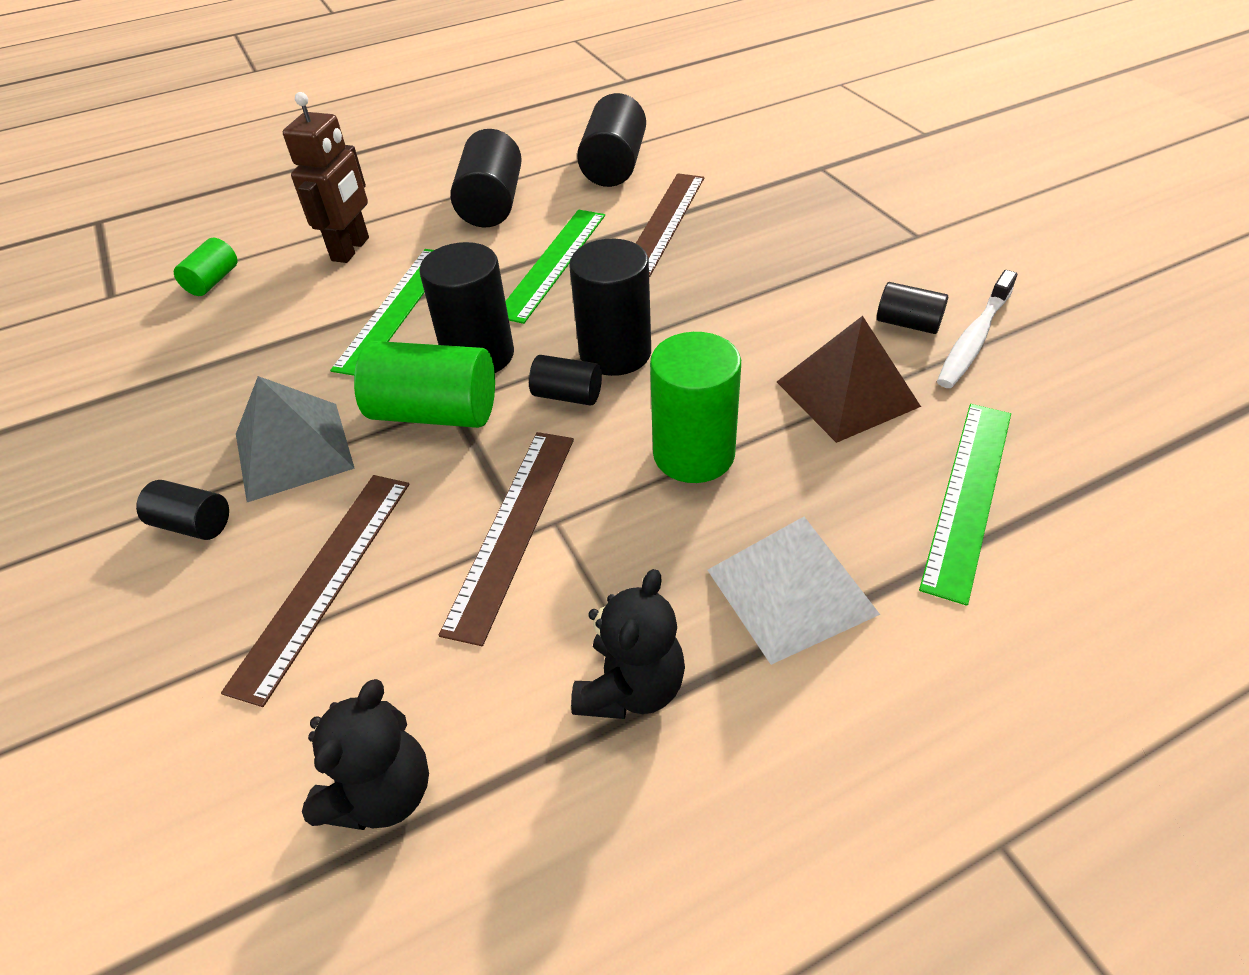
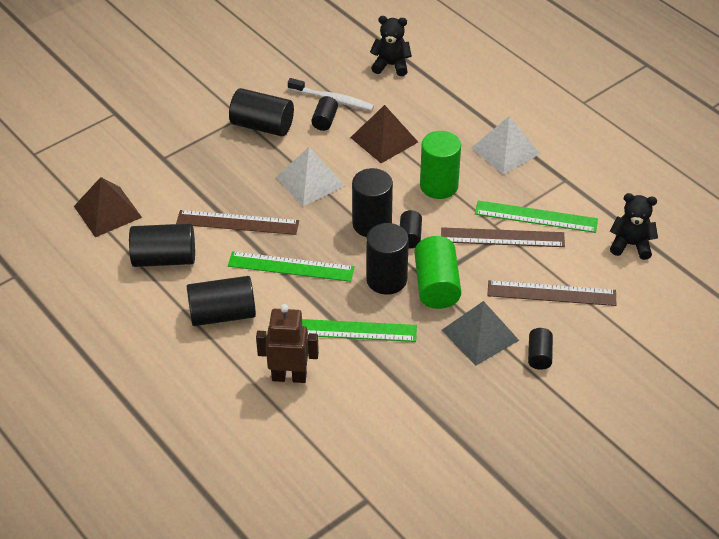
camera: 105 degrees left, 0 degrees up
(213, 281) = (339, 443): green cylinder -> none
(631, 688) = (564, 188): black teddy bear -> black teddy bear (391, 65)
(717, 129) = (107, 211): none -> brown pyramid
(741, 294) = (310, 181): none -> white pyramid
(893, 255) = (262, 126): none -> black cylinder
(969, 495) = (439, 104): green ruler -> green ruler (536, 216)

